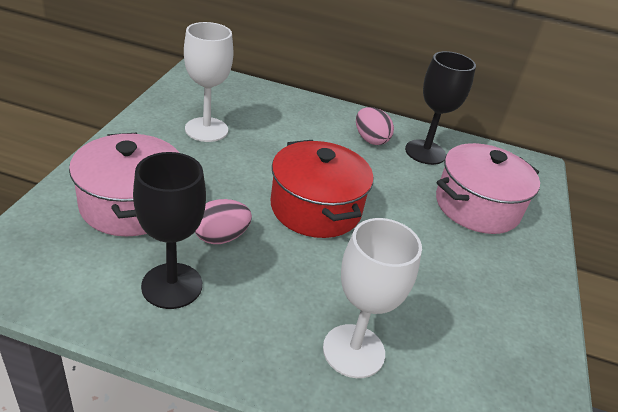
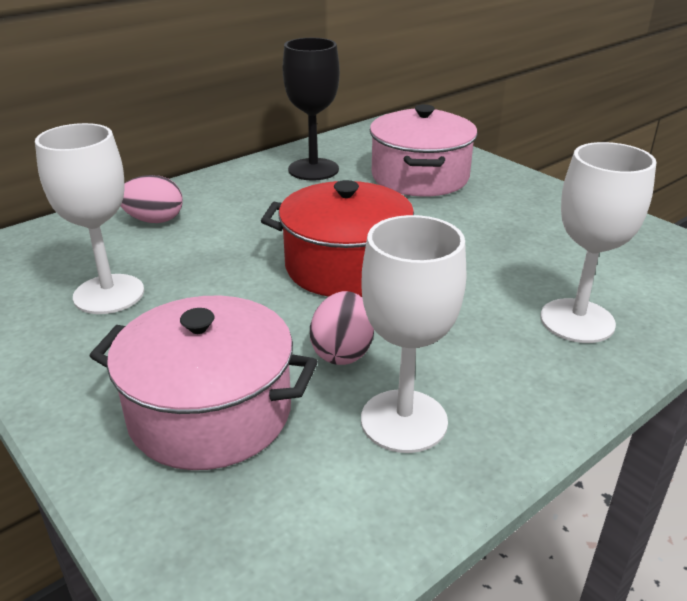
camera: 50 degrees left, 5 degrees down
(172, 285) = (404, 421): black goblet -> white goblet
(370, 139) = (259, 190): pink egg -> pink egg (154, 220)

